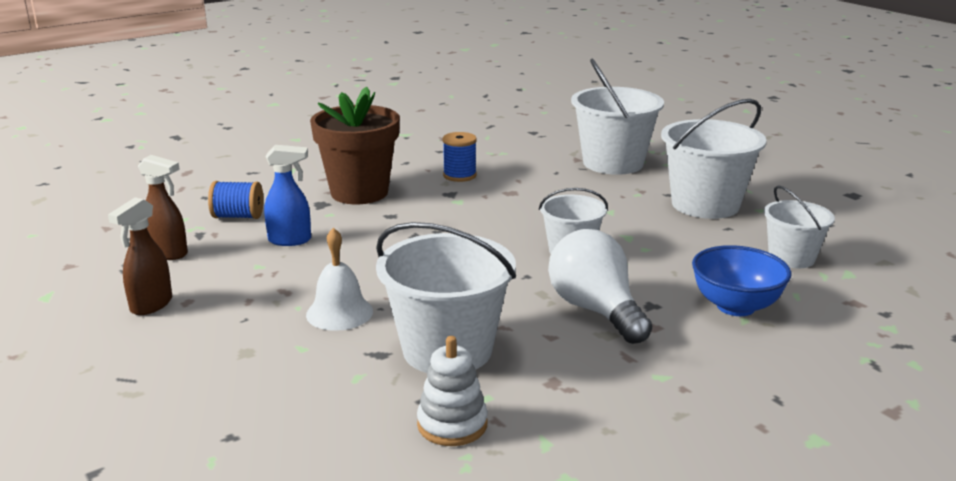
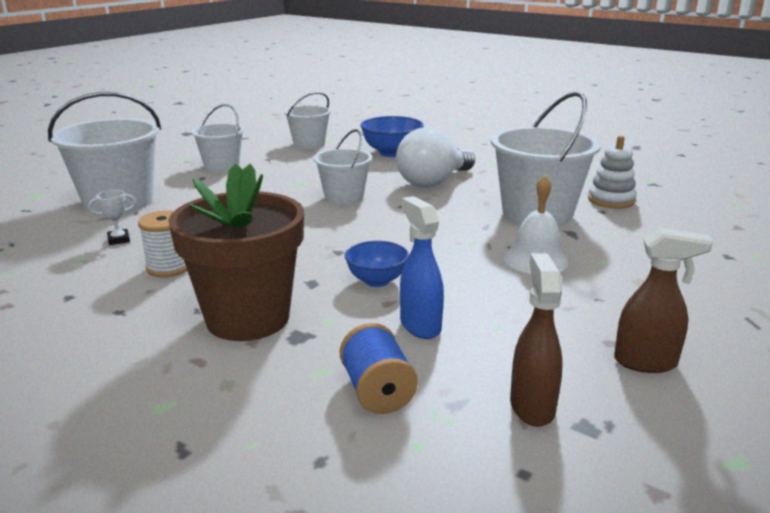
camera: 110 degrees left, 0 degrees up
(370, 237) = (376, 281): none -> blue bowl
(459, 175) = (169, 267): blue spool -> white spool
(525, 163) = (119, 240): none -> white trophy
(705, 204) = (222, 166): white bucket -> white bucket, size x0.59

